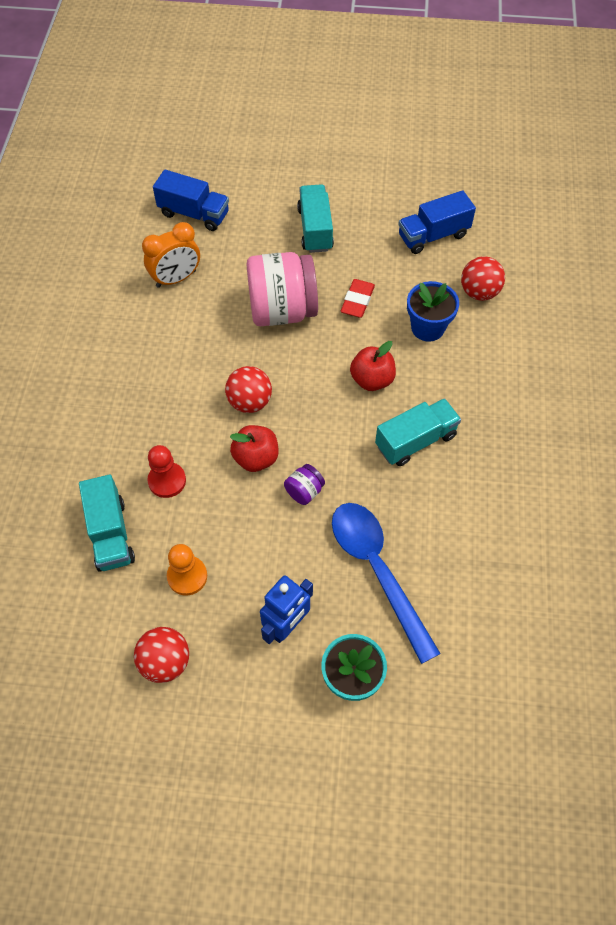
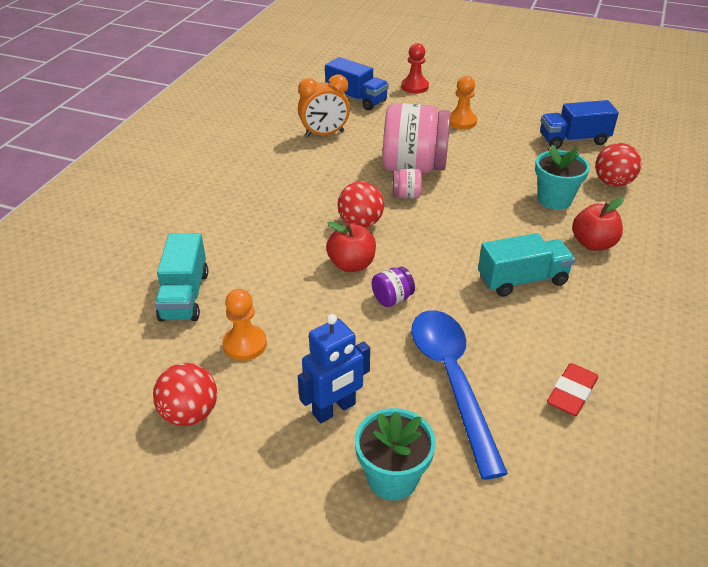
camera: 15 degrees right, 20 degrees down
(167, 481) = (257, 266): red pawn -> red pawn (414, 87)
(284, 353) = (406, 195): none -> pink jar
(315, 229) = (461, 121): turquoise truck -> orange pawn
(357, 301) = (488, 171): red eraser -> red eraser (571, 393)
(372, 380) = (488, 227): red apple -> red apple (593, 244)
(427, 328) = (554, 199): blue flower pot -> turquoise flower pot

